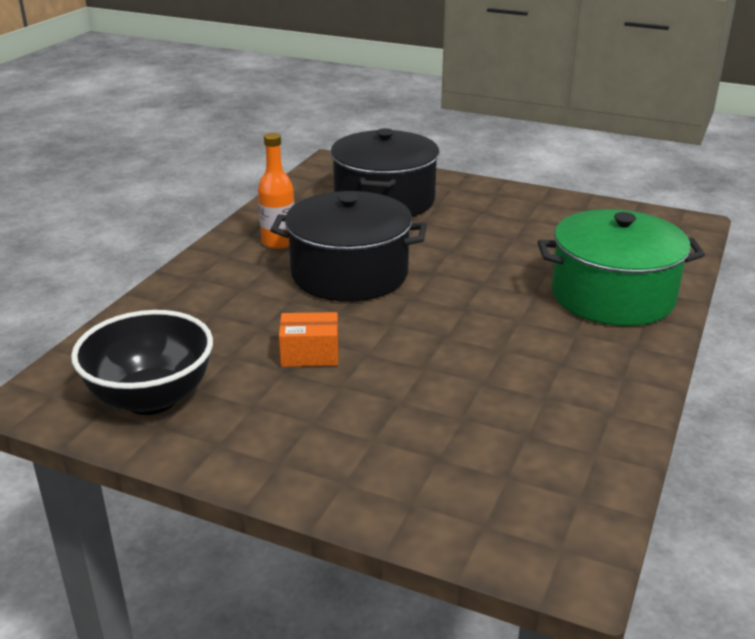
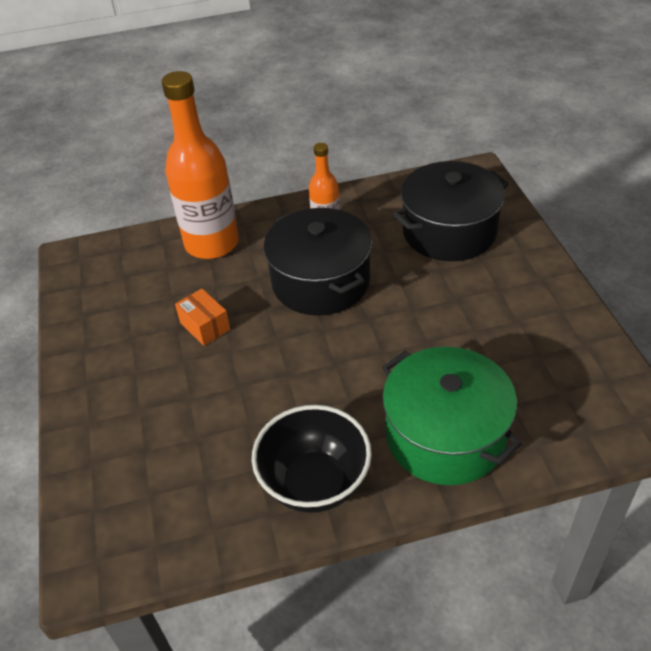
camera: 55 degrees right, 15 degrees up
(151, 398) = (104, 295): black bowl -> black bowl (315, 483)
(192, 304) = (212, 243): none -> orange bottle

